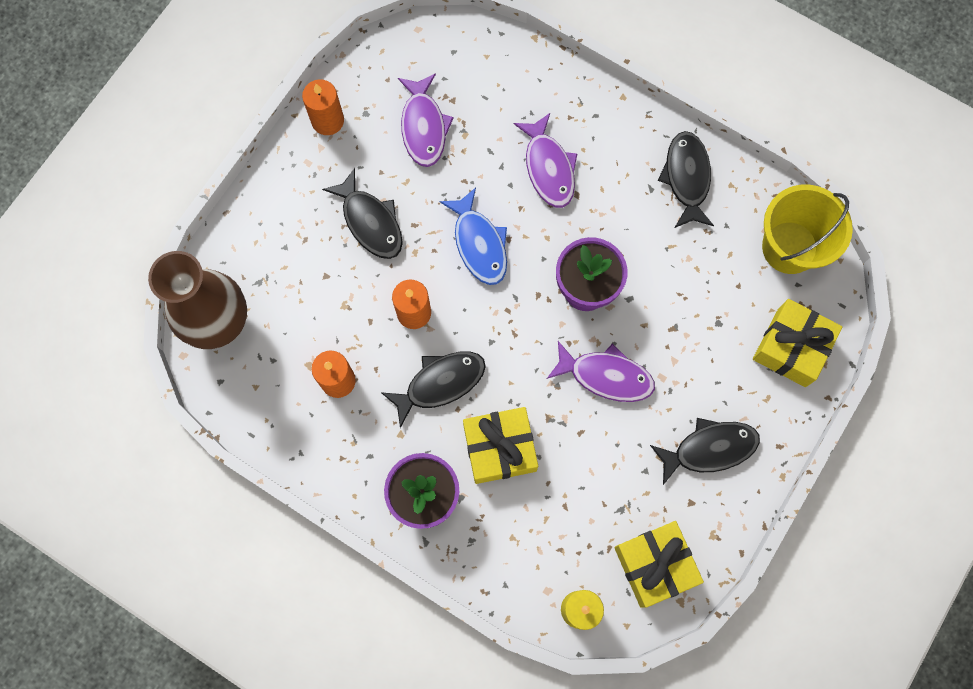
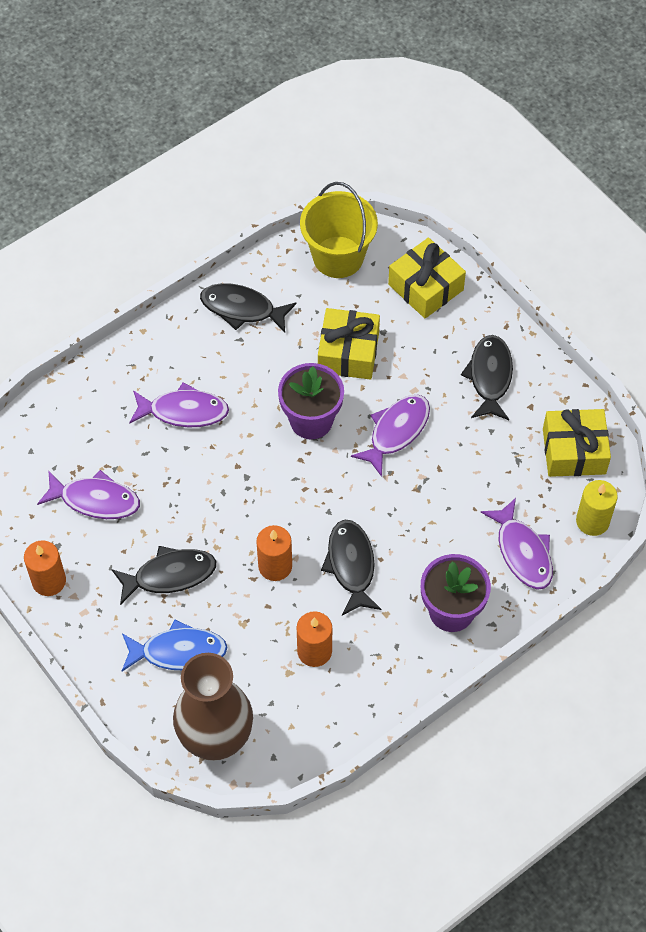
camera: 70 degrees left, 15 degrees down
(479, 244) = (232, 491): blue fish -> blue fish (178, 651)
(500, 448) = (429, 536): yellow gift -> yellow gift (348, 352)
(516, 547) = (522, 552): none -> purple fish

